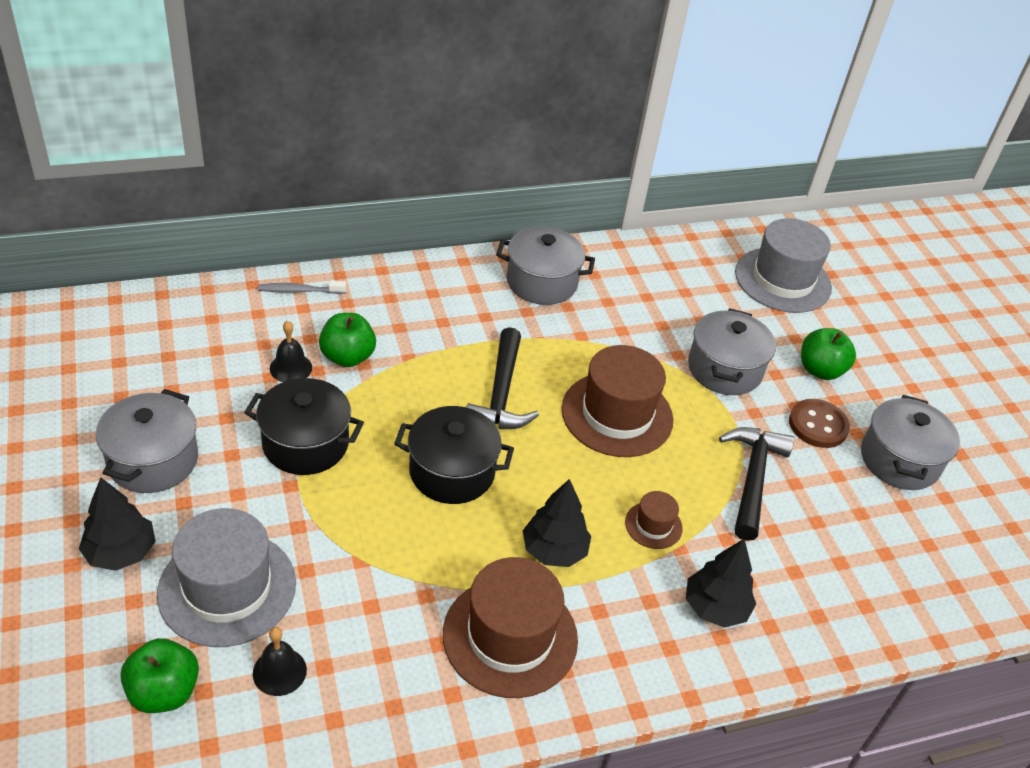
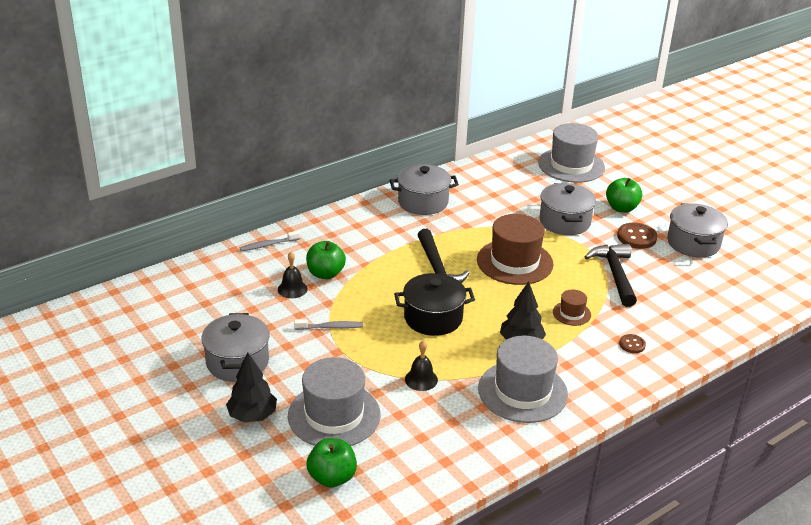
camera: 15 degrees left, 10 degrees down
(279, 671) = (396, 447): black bell -> black bell (421, 379)
(305, 444) = (331, 327): black pot -> grey toothbrush
(510, 636) = (522, 391): brown hat -> grey hat
(715, 607) = (632, 344): black tree -> brown button

